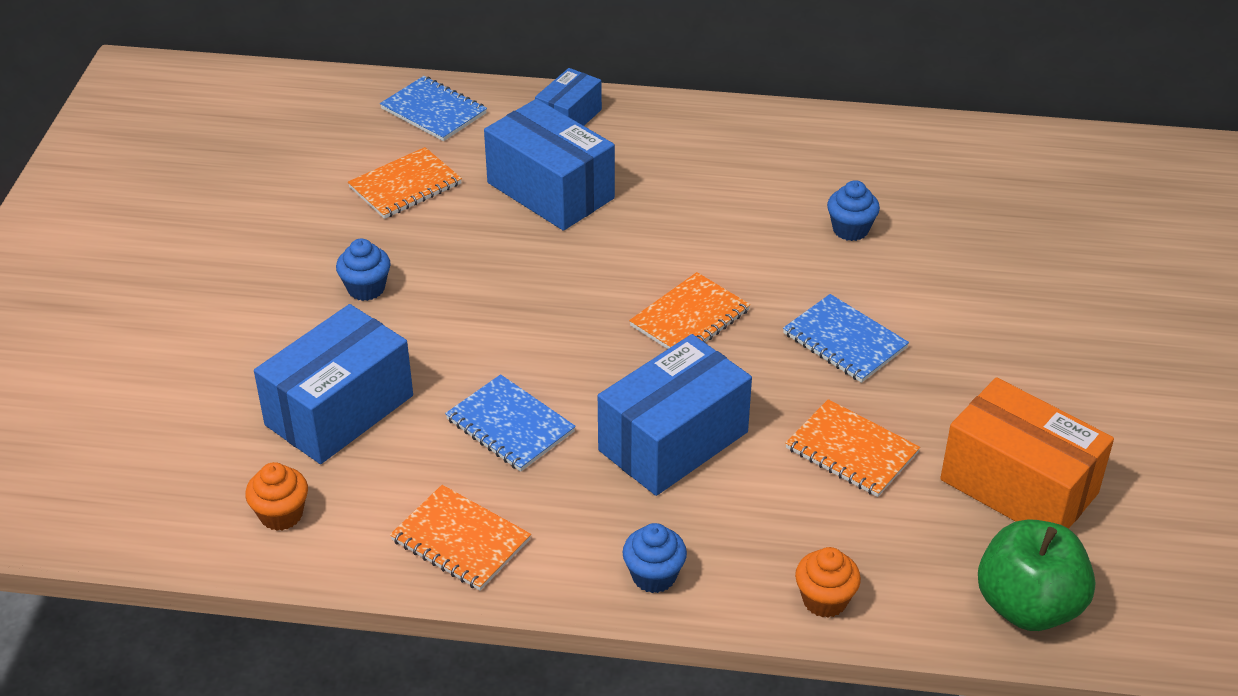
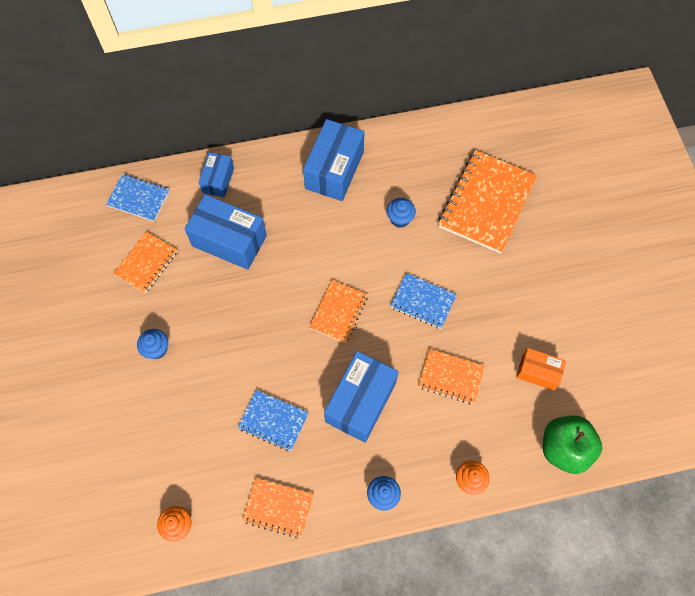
camera: 20 degrees left, 25 degrees up
(339, 410) = (179, 442): blue box -> blue box (334, 170)
(1015, 245) = (487, 203): none -> orange notebook
(1019, 486) = (537, 372): orange box -> orange box, size x0.57

